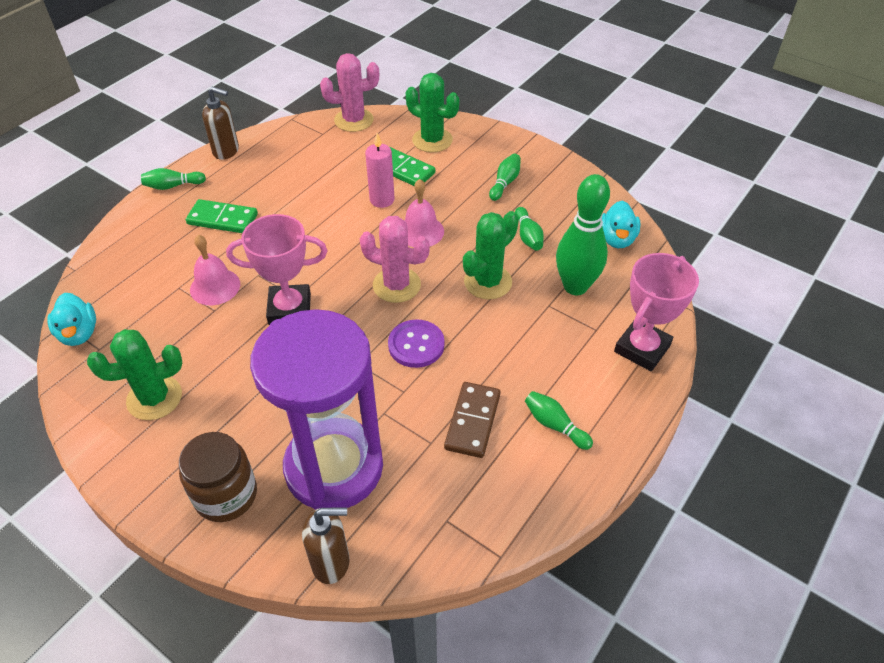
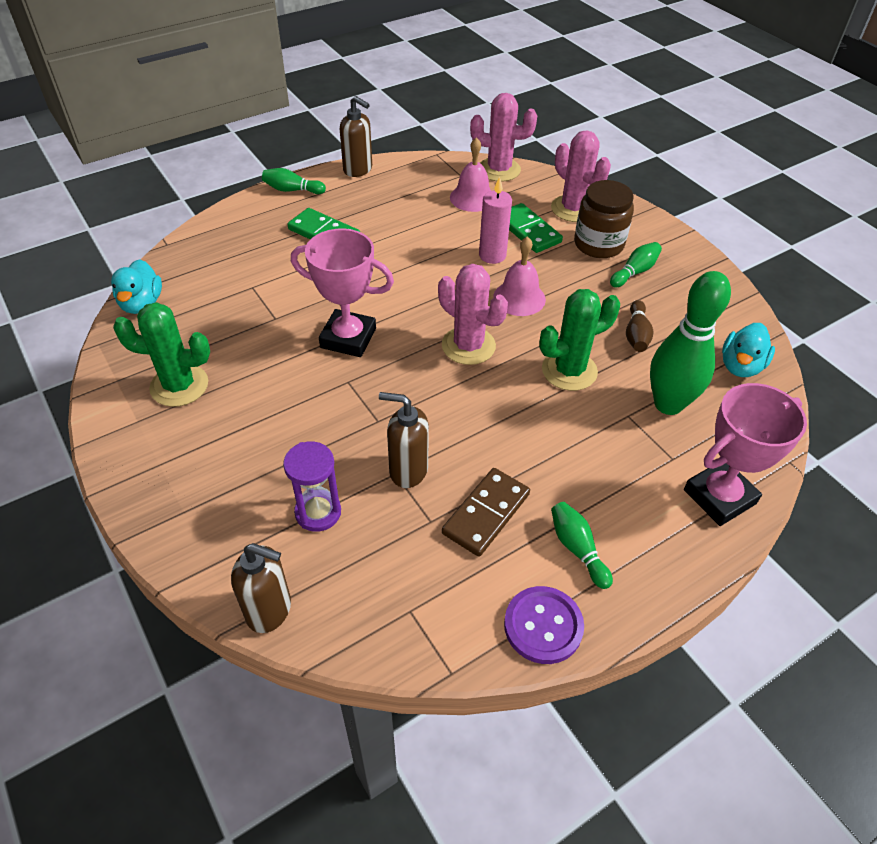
camera: 20 degrees right, 0 degrees up
(215, 286) = (286, 295): pink bell -> pink bell (472, 198)
(226, 495) = (200, 503): brown jar -> brown jar (598, 244)
(334, 467) = (318, 512): purple hourglass -> purple hourglass, size x0.42
(393, 407) = (408, 470): none -> brown soap dispenser
(416, 345) = (461, 413): purple button -> purple button (543, 626)
(432, 140) = (573, 209): green cactus -> pink cactus
(528, 236) = (636, 335): green bowling pin -> brown bowling pin

